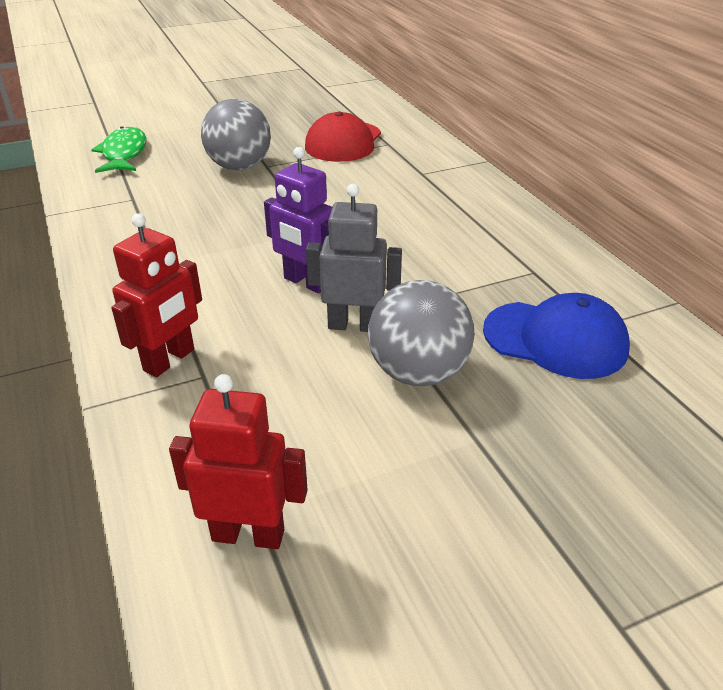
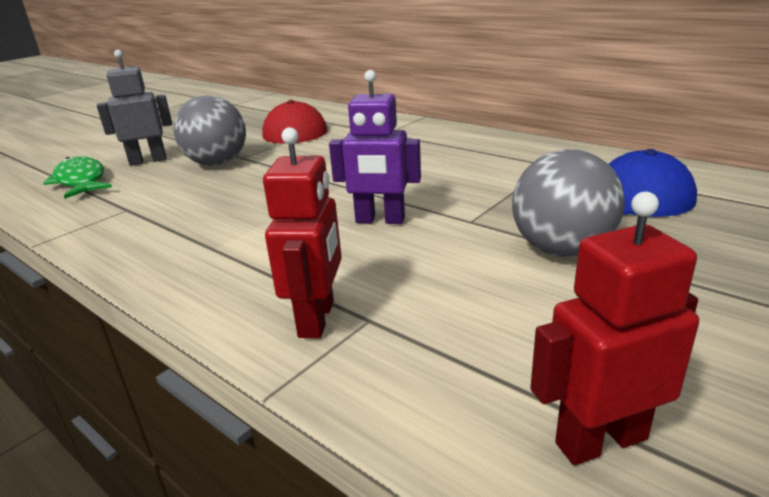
camera: 25 degrees left, 10 degrees down
(354, 325) = (462, 235): grey robot -> grey robot (148, 161)

